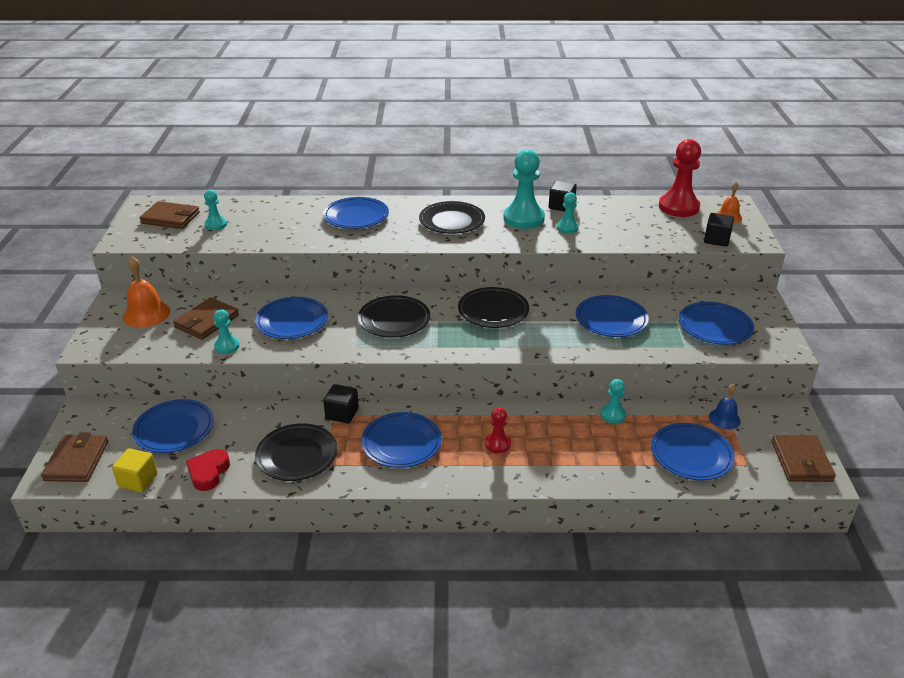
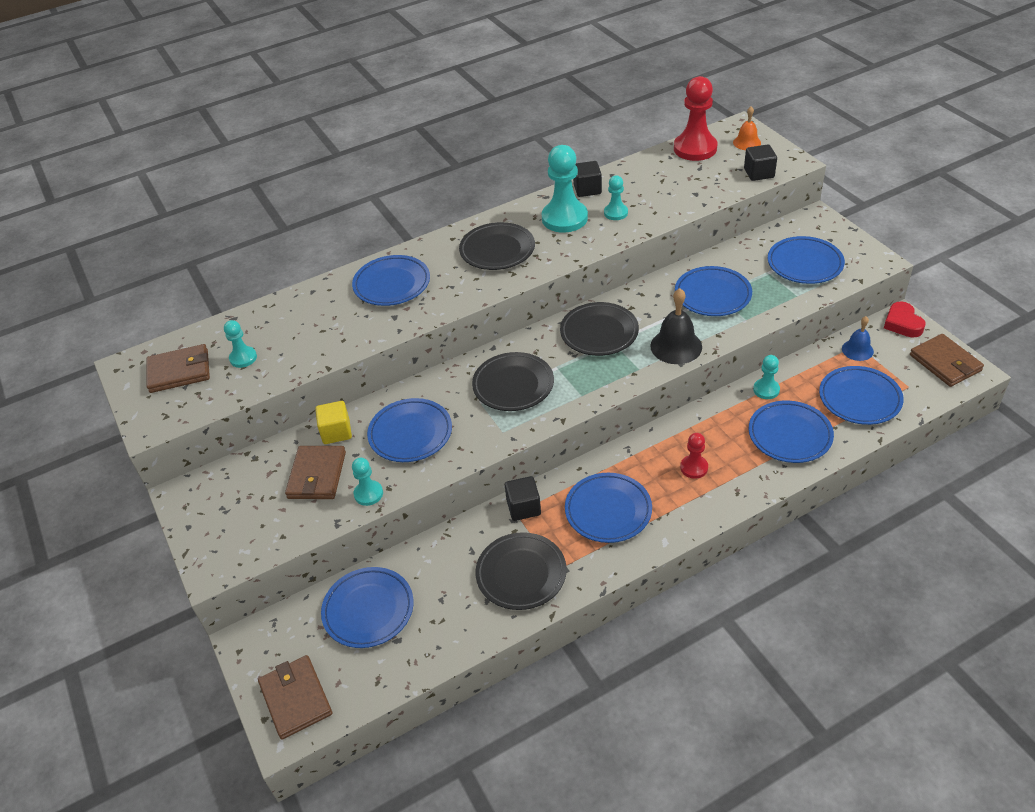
camera: 25 degrees left, 10 degrees up
(138, 480) = (385, 684): yellow cube -> yellow cube (336, 432)
(146, 314) = (238, 497): orange bell -> none
(208, 472) = (450, 637): red heart -> red heart (902, 323)
(545, 343) = (676, 346): none -> black bell
(601, 455) = (789, 435): none -> blue plate

